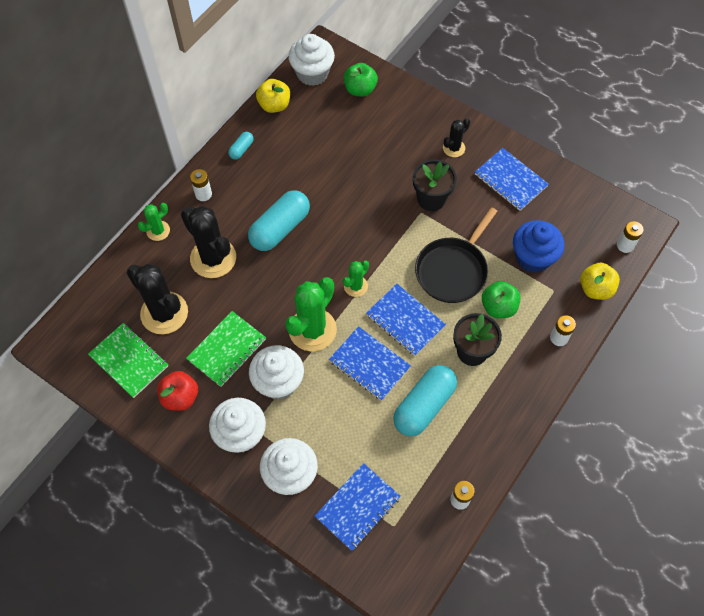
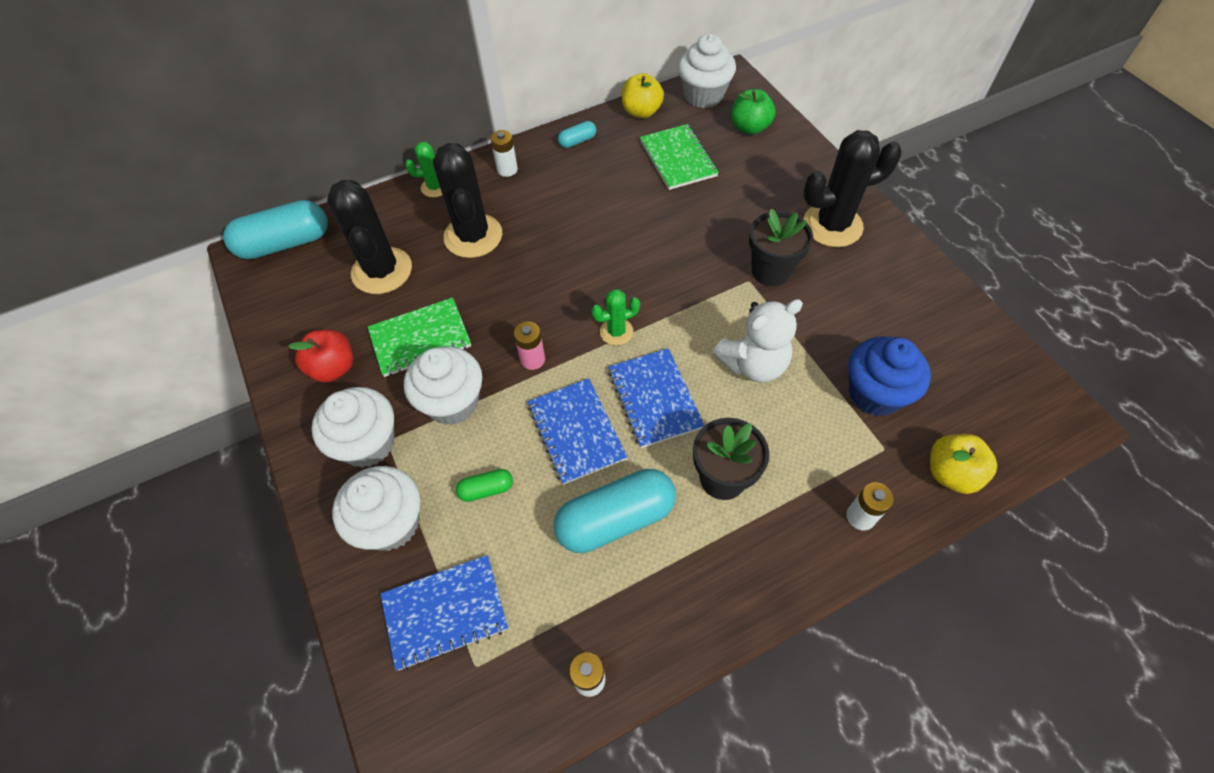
camera: 30 degrees right, 5 degrees down
(129, 361) = (310, 304): green notebook -> green notebook (678, 159)
(280, 228) = (567, 234): turquoise capsule -> turquoise capsule (285, 243)
(312, 330) = (532, 359): green cactus -> pink battery
(336, 426) = (486, 489): none -> green capsule
(453, 270) = (753, 364): black pan -> white teddy bear
(454, 148) = (832, 225): black cactus -> black cactus, size x1.93
(498, 307) = (791, 436): green apple -> none
(510, 180) = (890, 288): blue notebook -> none
(625, 245) = (1025, 433): white battery -> none

